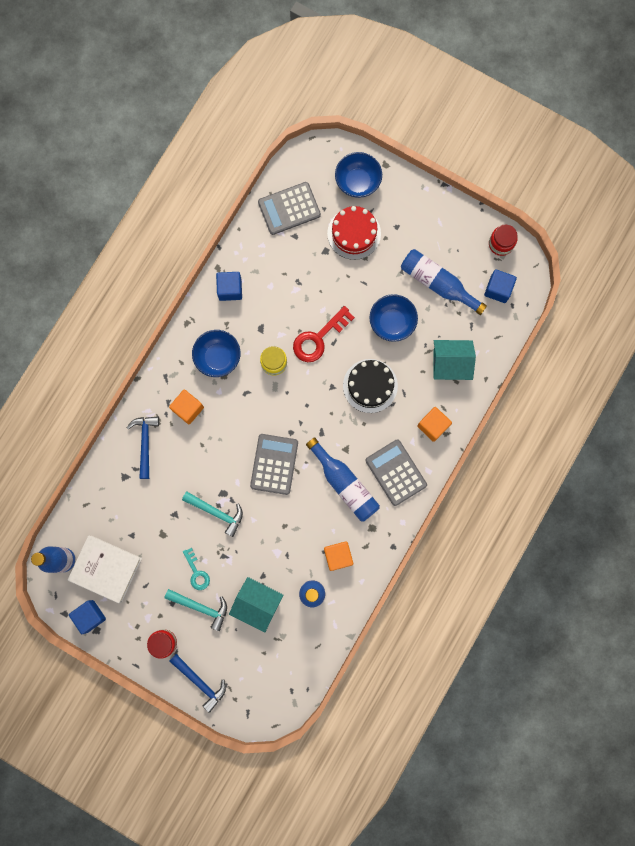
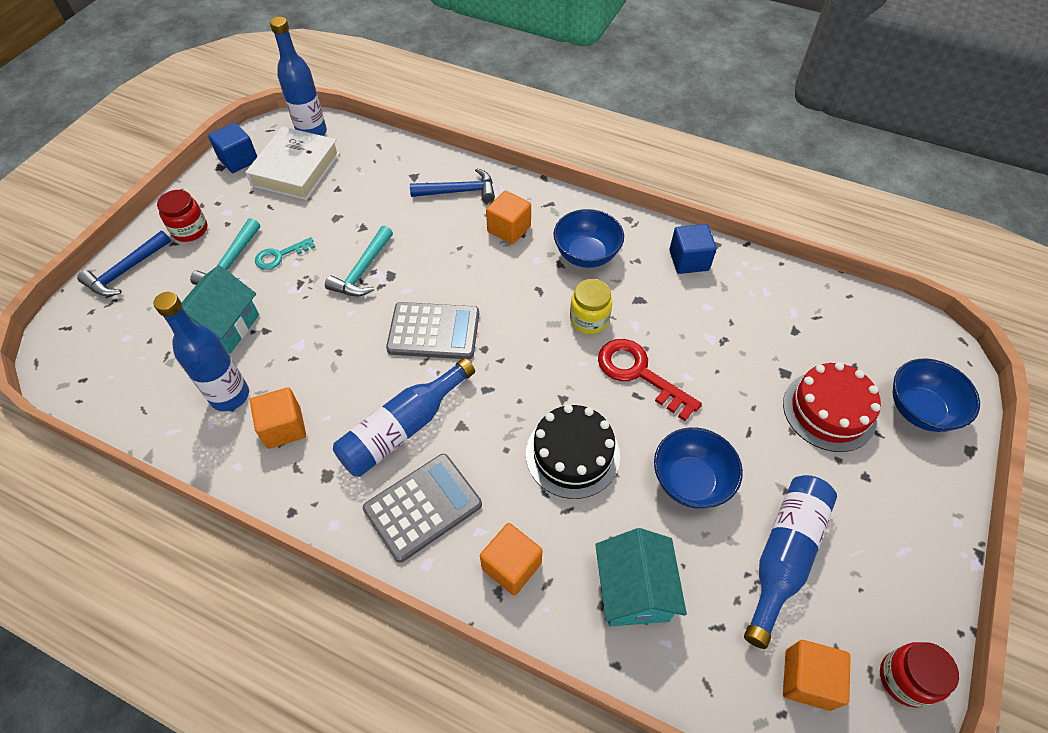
camera: 85 degrees right, 25 degrees down
(289, 208) = (836, 320): grey calculator -> none
(498, 289) = (807, 679): blue cube -> orange cube

